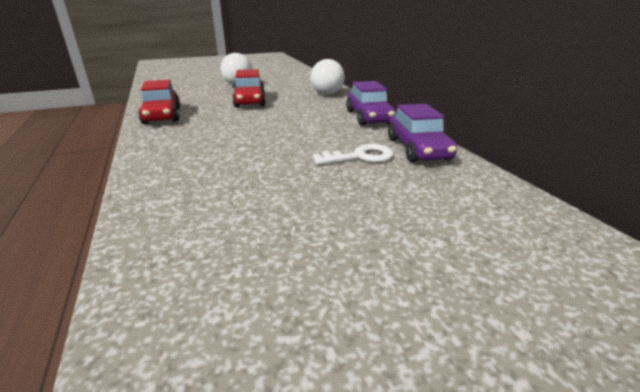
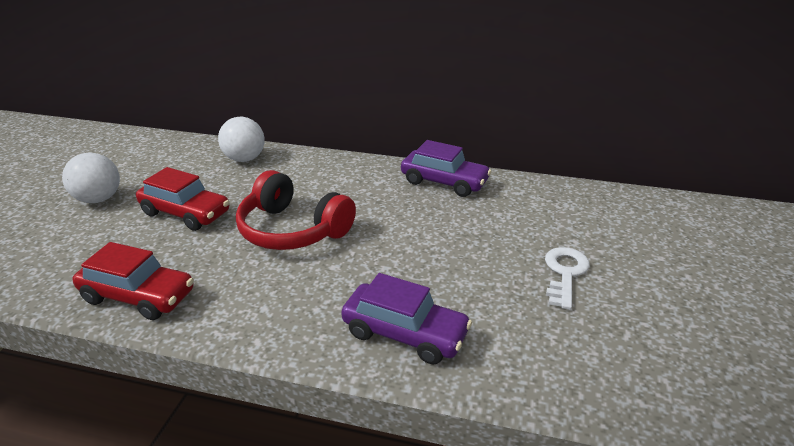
camera: 55 degrees left, 5 degrees up
(268, 125) = (293, 230): none -> red headphones
(360, 157) = (429, 213): white key -> white key (565, 273)
(369, 117) = (348, 169): purple car -> purple car (405, 333)

